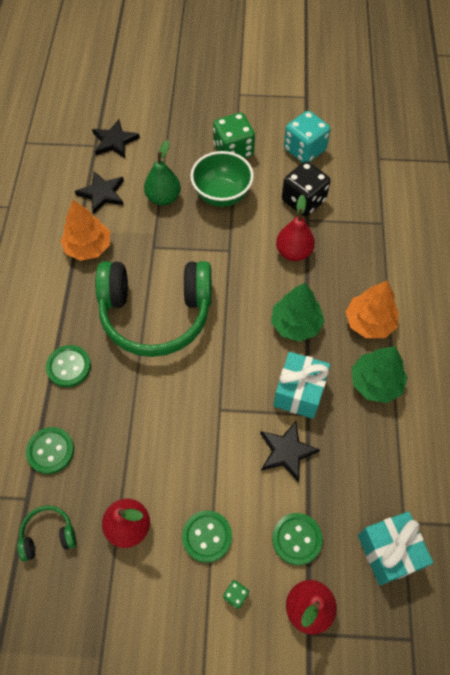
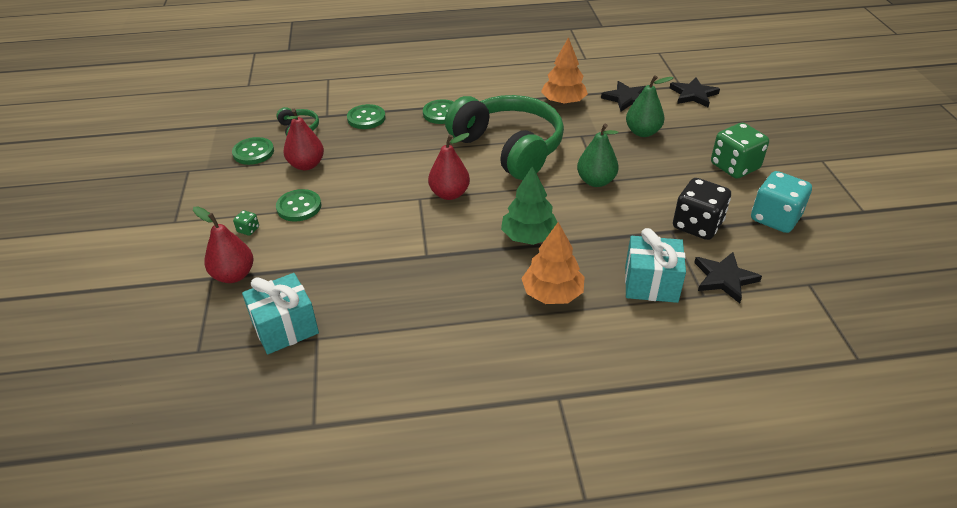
camera: 80 degrees right, 20 degrees down
(156, 313) = (508, 148): green headphones -> green headphones turned 150 degrees clockwise
(222, 195) = (668, 167): green bowl -> none
(229, 254) = (596, 181): none -> green pear
(286, 451) = (383, 245): black star -> black star (724, 278)
(293, 252) = (621, 225): red pear -> red pear (449, 194)
(297, 539) = (297, 261): green button -> green button (253, 152)
(299, 392) = (449, 247): turquoise gift -> turquoise gift (651, 284)
(375, 383) = (475, 304): green tree -> none

